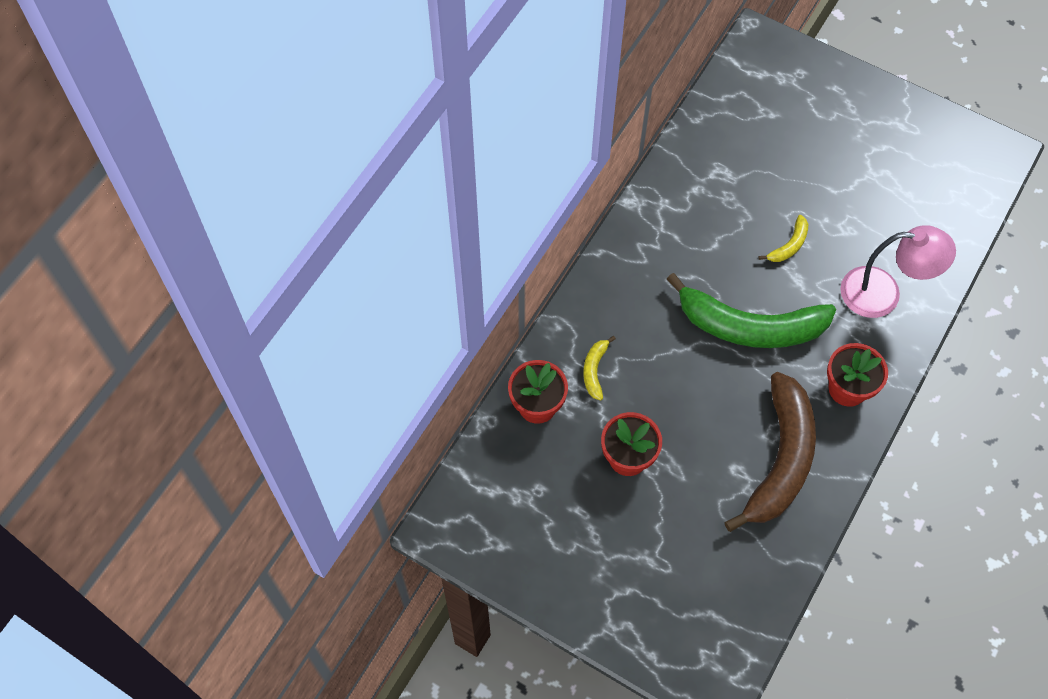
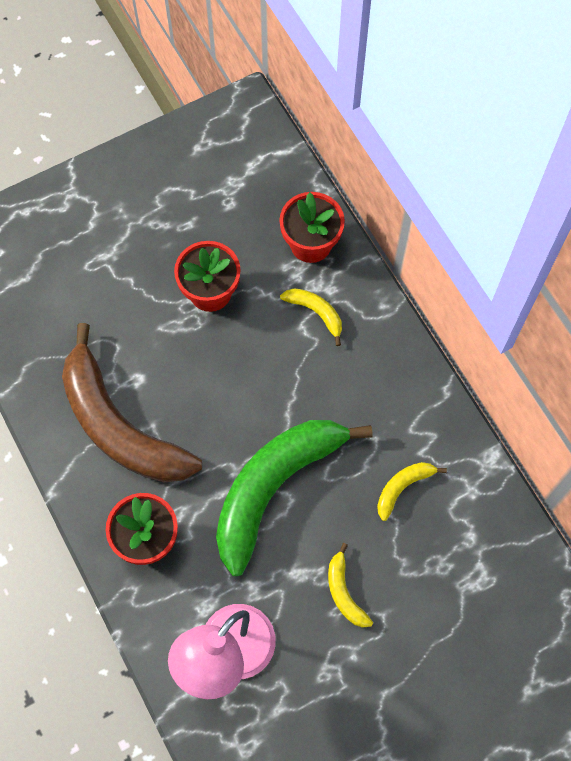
camera: 120 degrees right, 5 degrees up
(691, 245) = (402, 487): none -> yellow banana

